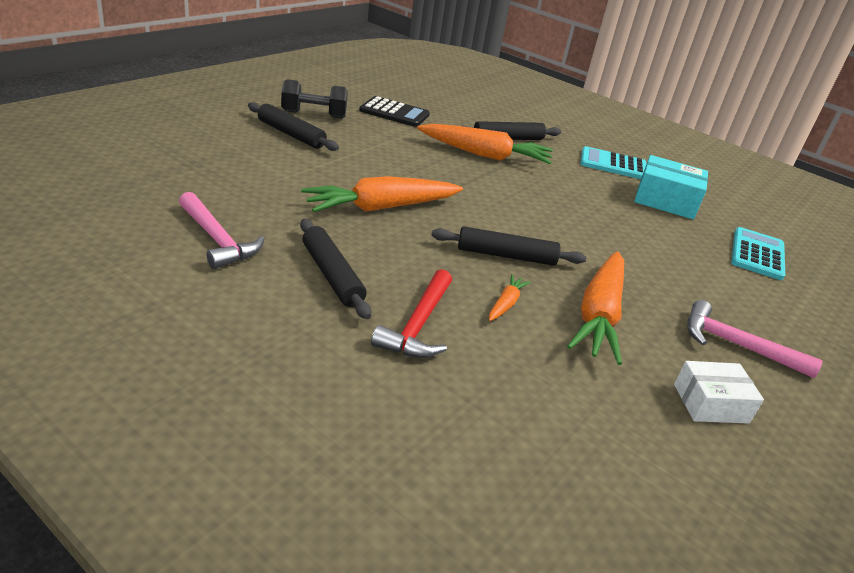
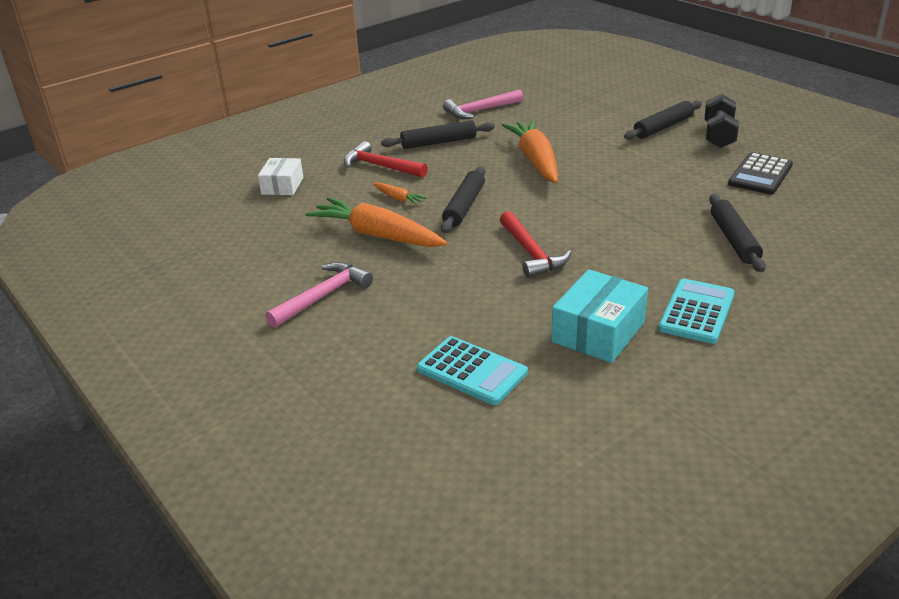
camera: 110 degrees right, 0 degrees up
(485, 155) = (672, 218): orange carrot -> none
(577, 221) = (531, 253): none -> red hammer
(710, 403) = (268, 262): white box -> white box (282, 186)

